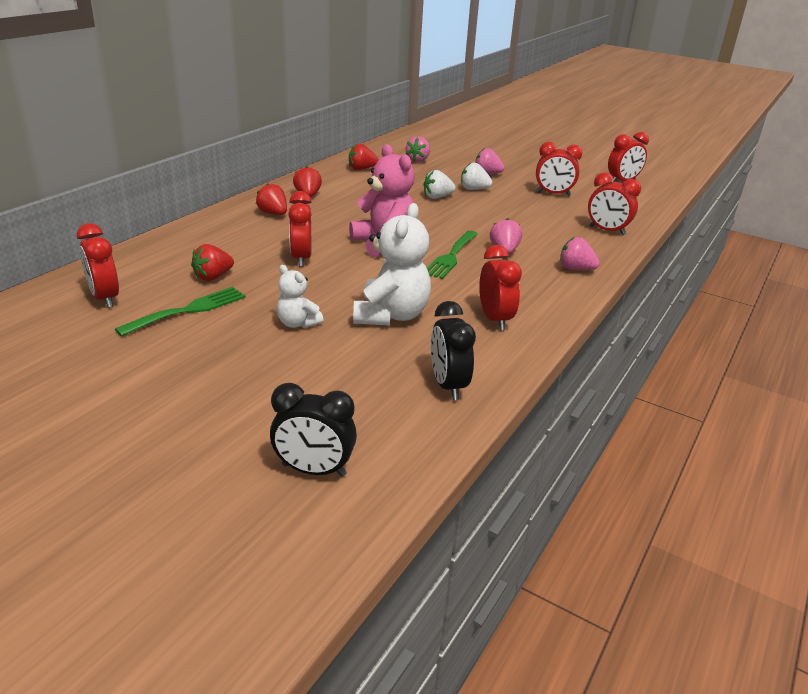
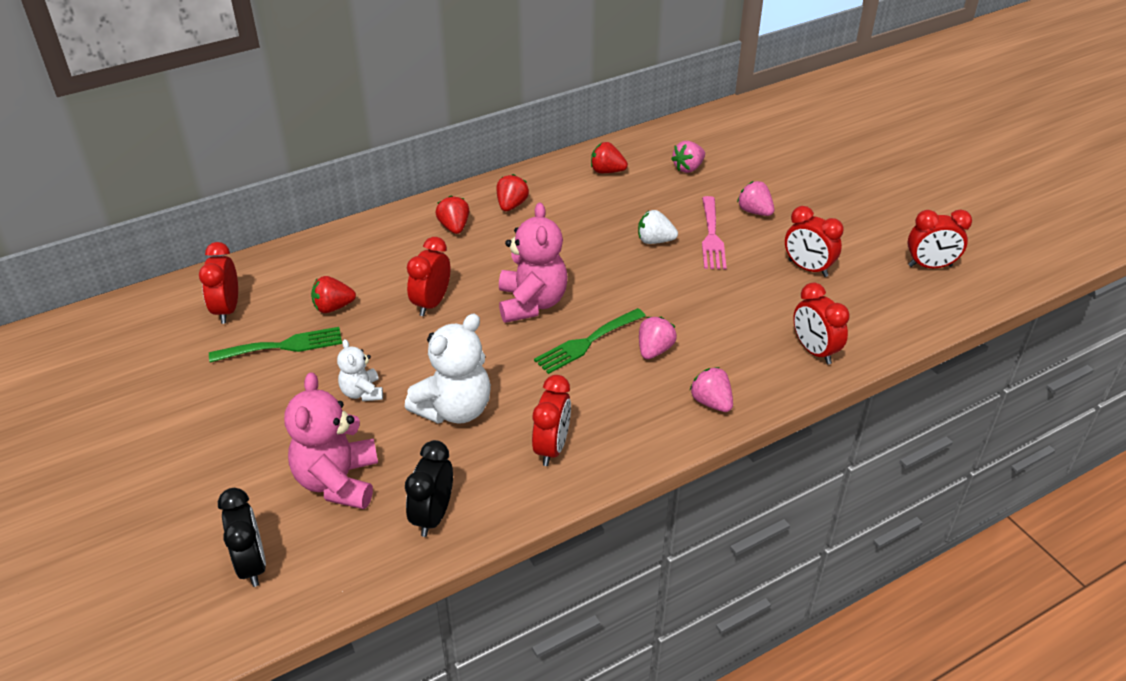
camera: 30 degrees right, 10 degrees up
(314, 470) = (252, 564): black clock -> black clock turned 150 degrees counterclockwise
(337, 386) = (338, 481): none -> pink teddy bear
(474, 189) = (712, 237): white strawberry -> pink fork

